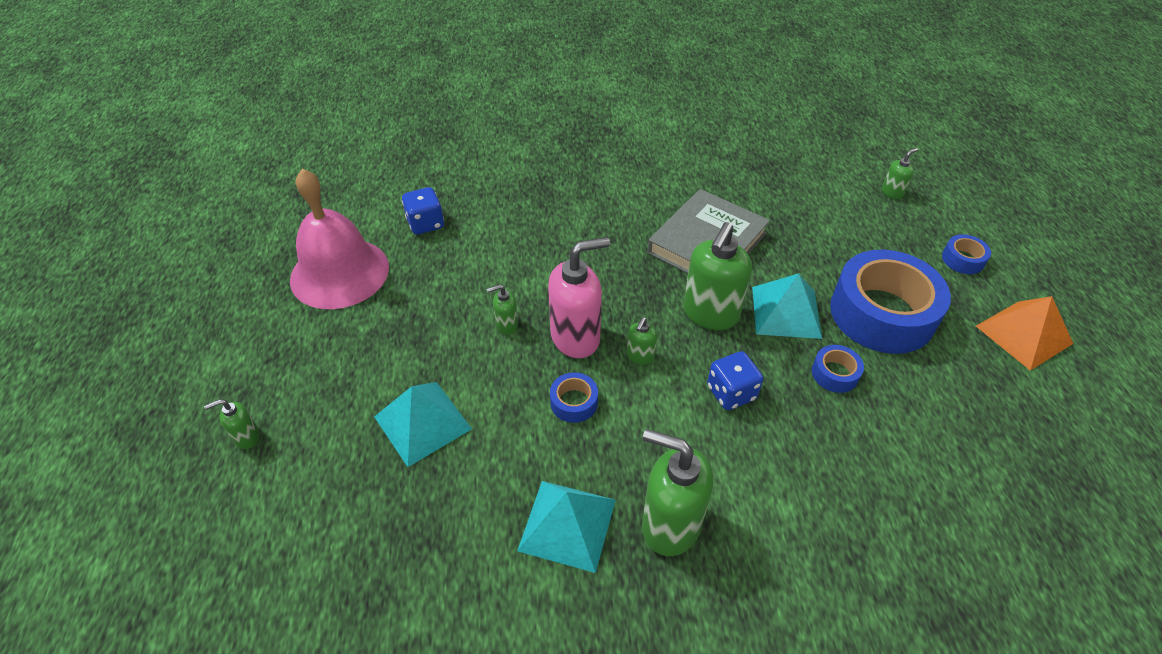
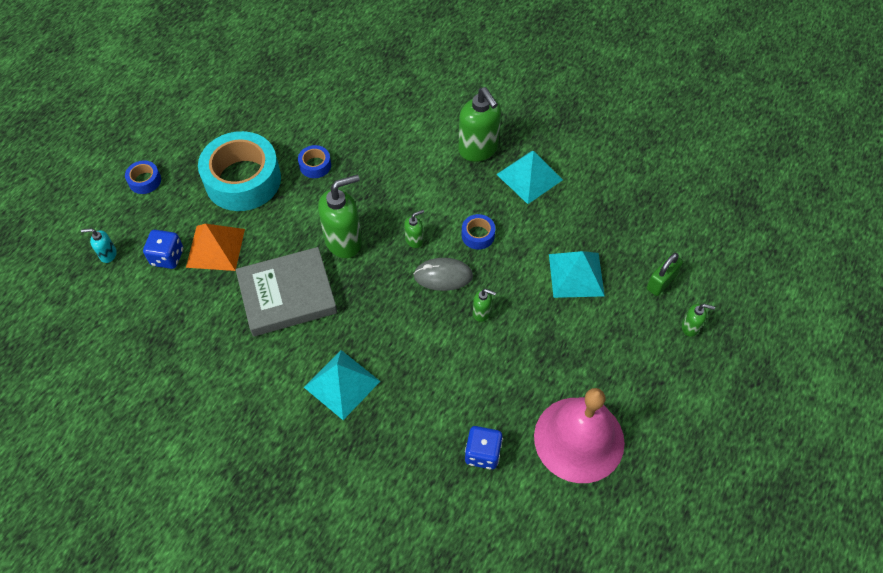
camera: 145 degrees left, 10 degrees up
(304, 475) = (661, 282): none -> green padlock
(576, 337) = (443, 276): pink soap dispenser -> grey mouse
(731, 393) = (384, 189): blue dice -> blue dice (167, 257)
(786, 312) = (297, 214): turquoise pyramid -> turquoise pyramid (342, 384)
(882, 313) = (243, 180): blue tape -> turquoise tape
(892, 192) = (108, 254): green soap dispenser -> turquoise soap dispenser
(1024, 334) = (185, 124): orange pyramid -> orange pyramid (215, 247)

